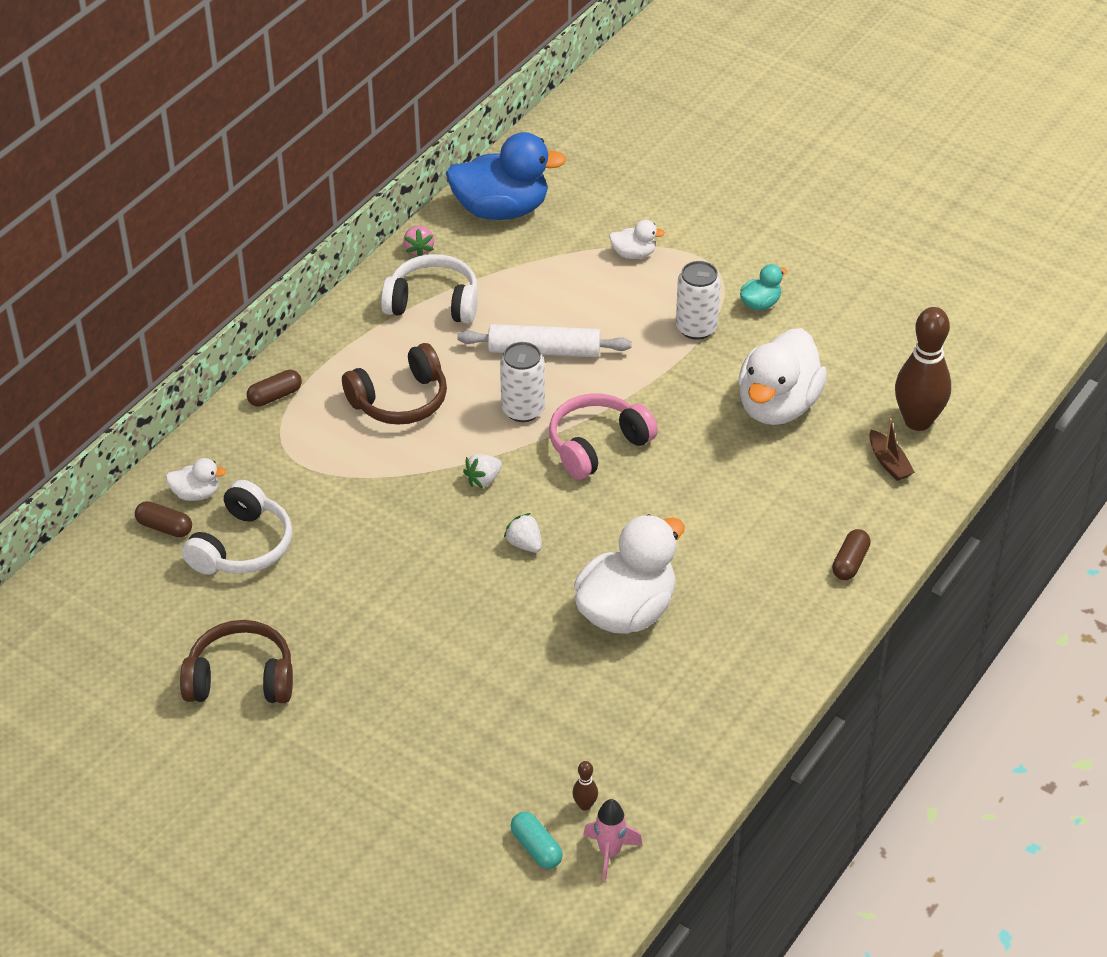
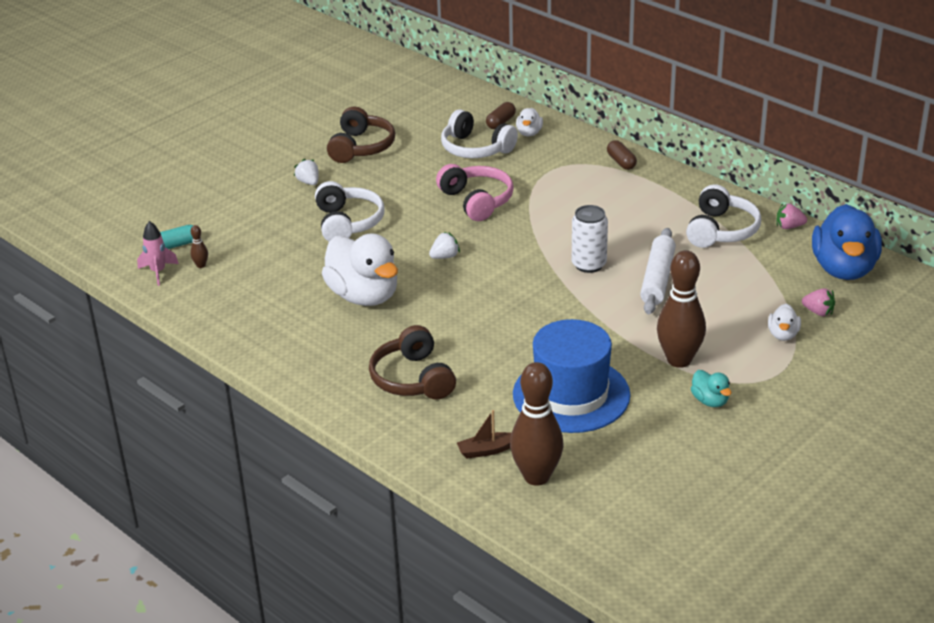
camera: 100 degrees right, 10 degrees down
(400, 400) = (608, 212): brown headphones -> brown headphones (412, 379)
(455, 658) = (348, 223): none -> white headphones
(483, 480) = (515, 243): white strawberry -> white strawberry (308, 182)
(587, 229) = (818, 312): none -> pink strawberry
(597, 445) = (541, 296): pink headphones -> pink headphones (477, 201)
(696, 328) = (679, 360): white can -> brown bowling pin
(777, 406) = (571, 395): white duck -> blue hat
(850, 563) = (376, 411): brown capsule -> none

